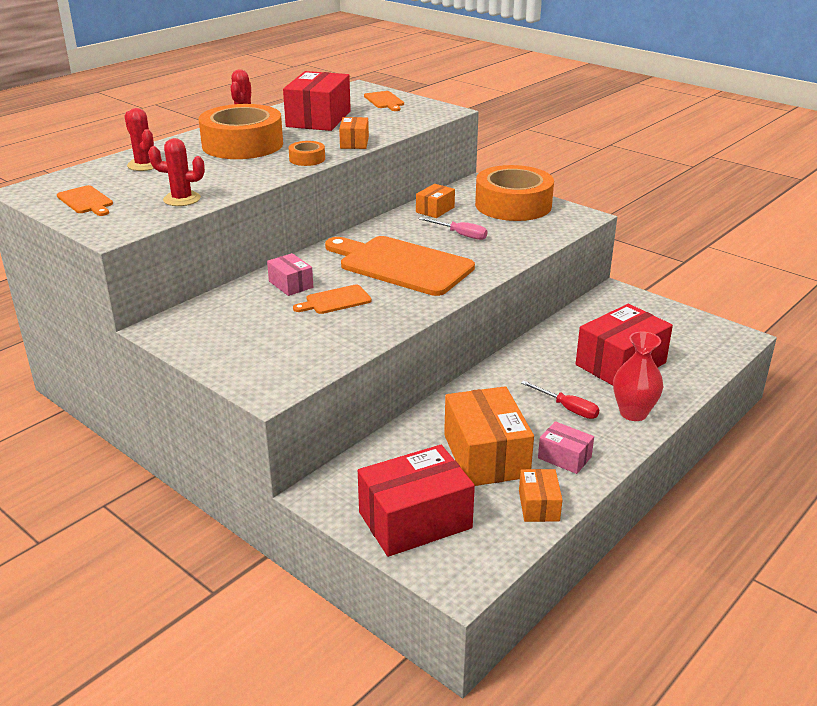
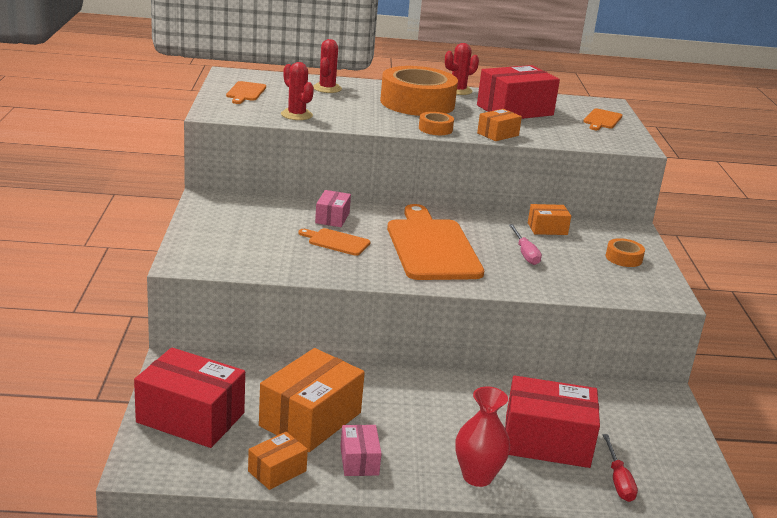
camera: 45 degrees right, 5 degrees down
(513, 205) = (623, 258): orange tape -> orange tape, size x0.43
(567, 408) = (432, 436): red screwdriver -> red screwdriver (618, 480)

